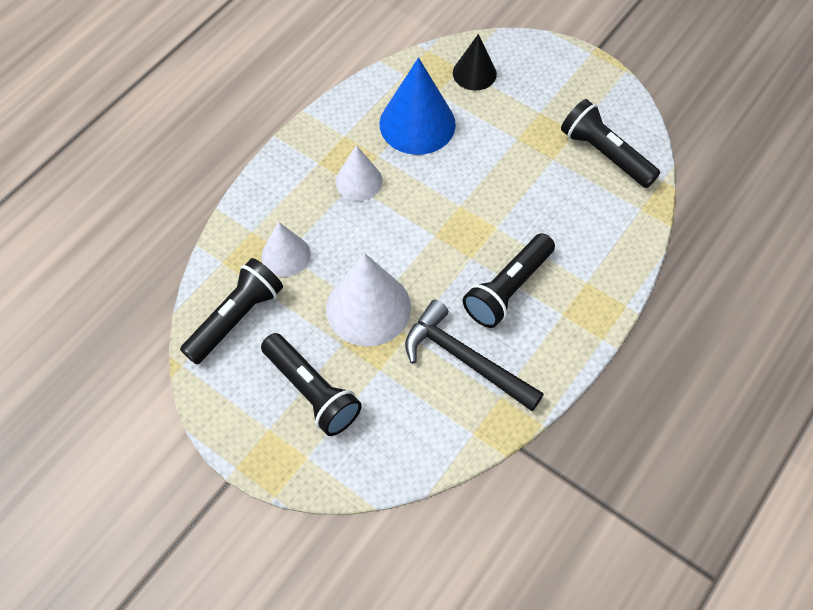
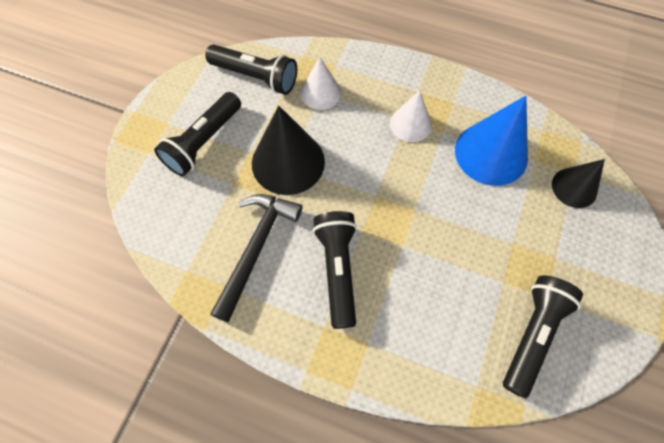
camera: 75 degrees right, 5 degrees up
(368, 308) = (288, 162): white cone -> black cone
(508, 289) = (338, 269): black flashlight -> black flashlight turned 60 degrees clockwise

